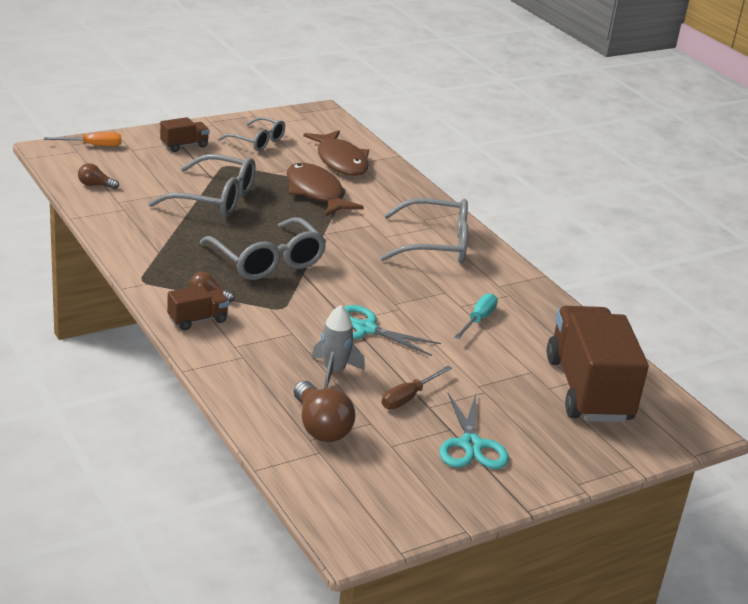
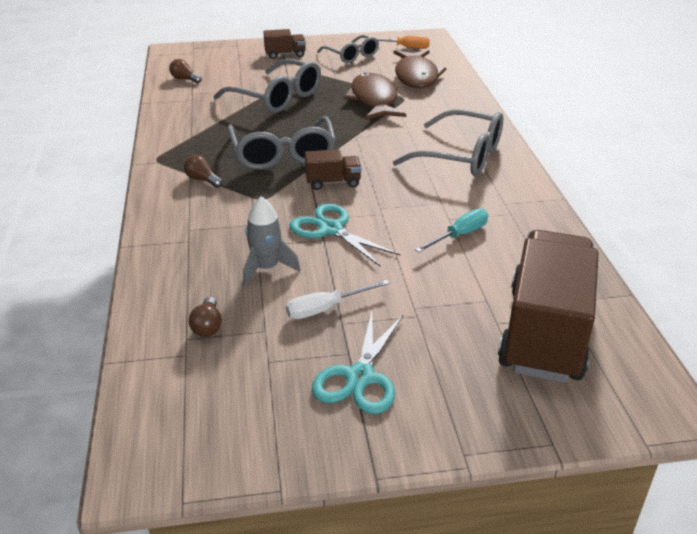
camera: 25 degrees right, 5 degrees up
(93, 146) = (209, 50): orange screwdriver -> orange screwdriver (405, 47)
(197, 320) = (174, 200): brown truck -> brown truck (333, 182)
(320, 427) = (207, 326): brown light bulb -> brown light bulb, size x0.55
(408, 397) = (326, 308): brown screwdriver -> white screwdriver

